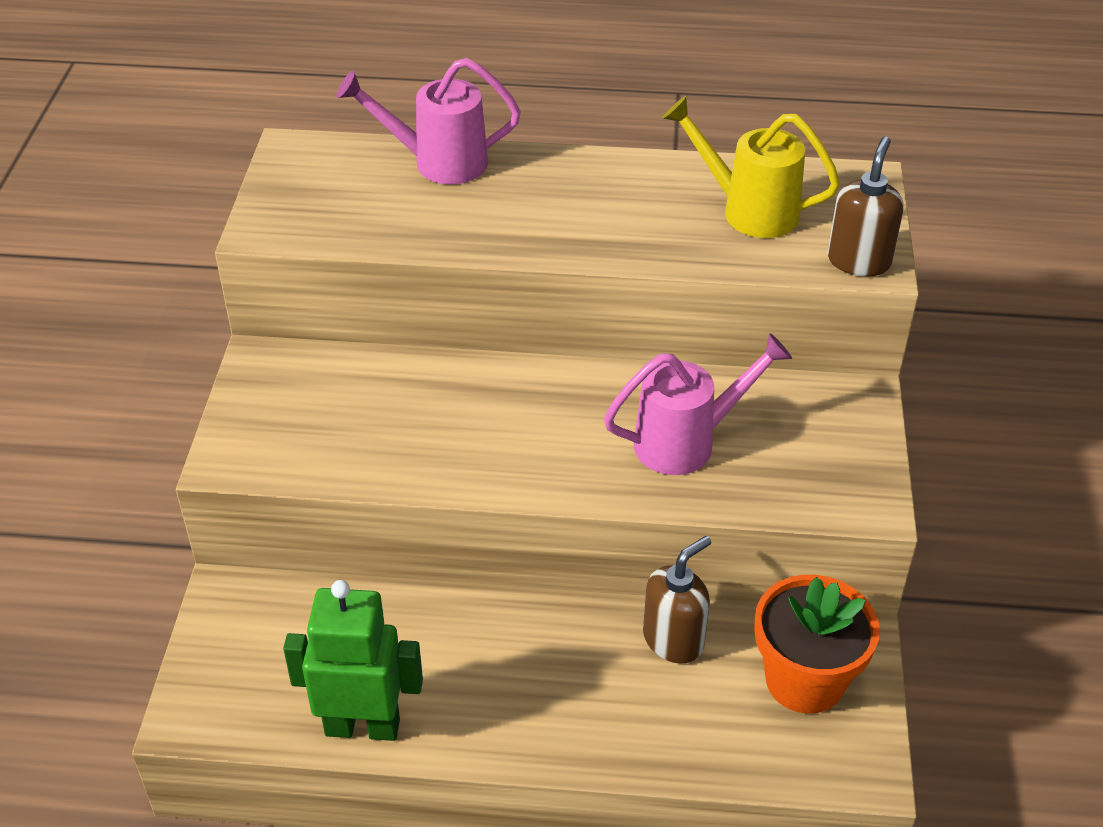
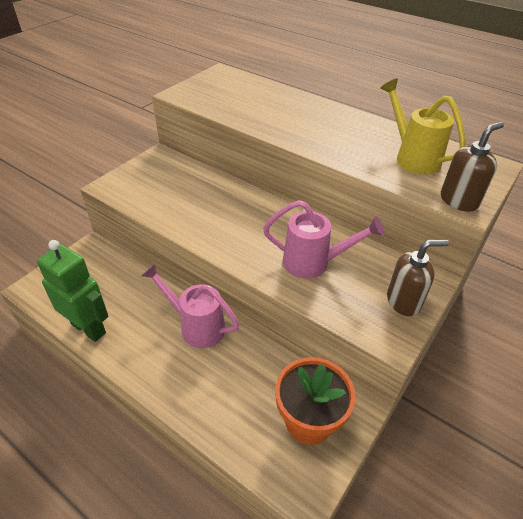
camera: 30 degrees right, 0 degrees up
(438, 163) = (276, 93): pink watering can -> pink watering can (196, 326)
(673, 640) = (257, 362): brown soap dispenser -> brown soap dispenser (403, 301)

